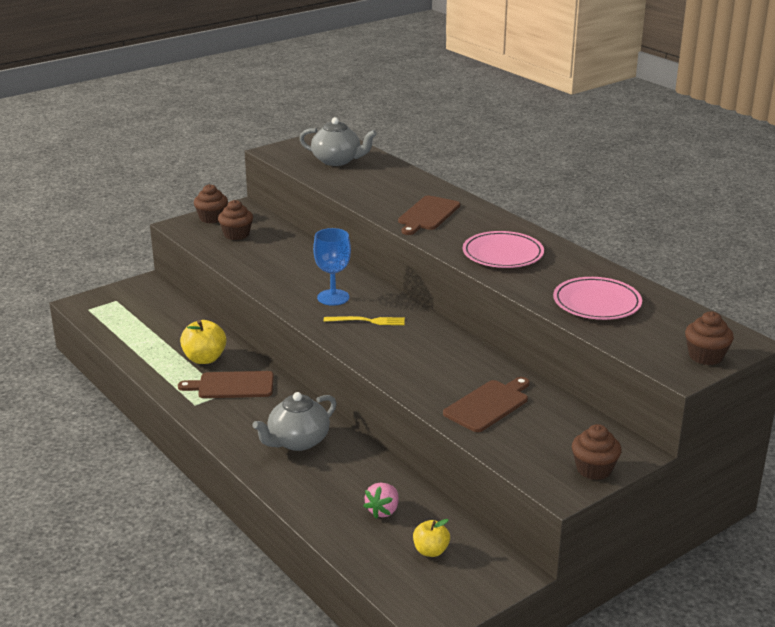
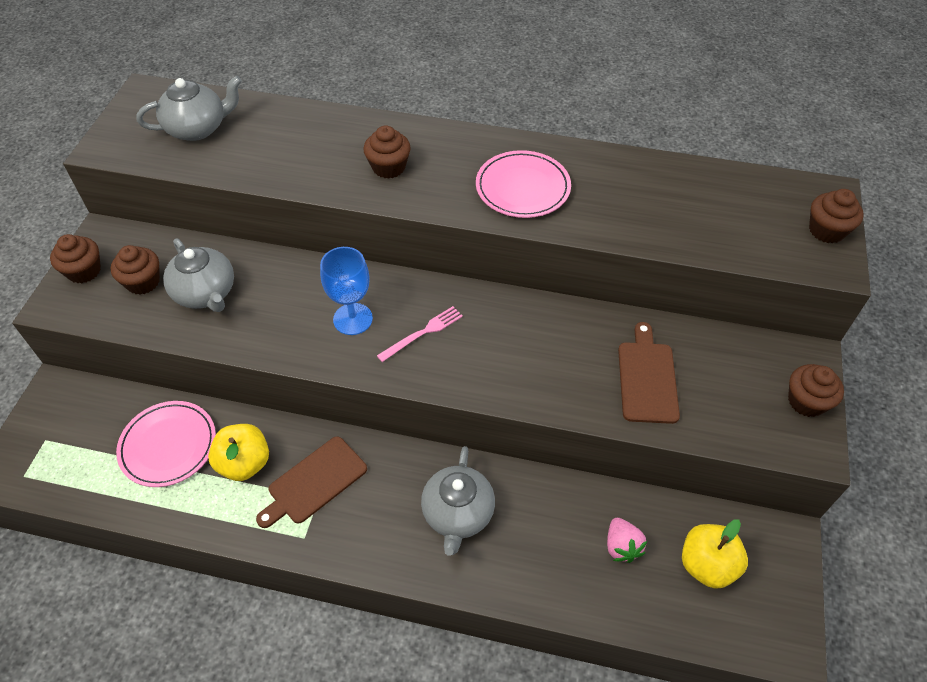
camera: 40 degrees left, 25 degrees up
(264, 253) = (206, 293): none -> grey teapot
(367, 321) = (423, 333): yellow fork -> pink fork
(427, 215) = (388, 167): brown cutting board -> brown cupcake
(431, 551) = (707, 565): yellow apple -> yellow apple, size x1.55
(596, 303) = (674, 211): pink plate -> pink plate (168, 445)

